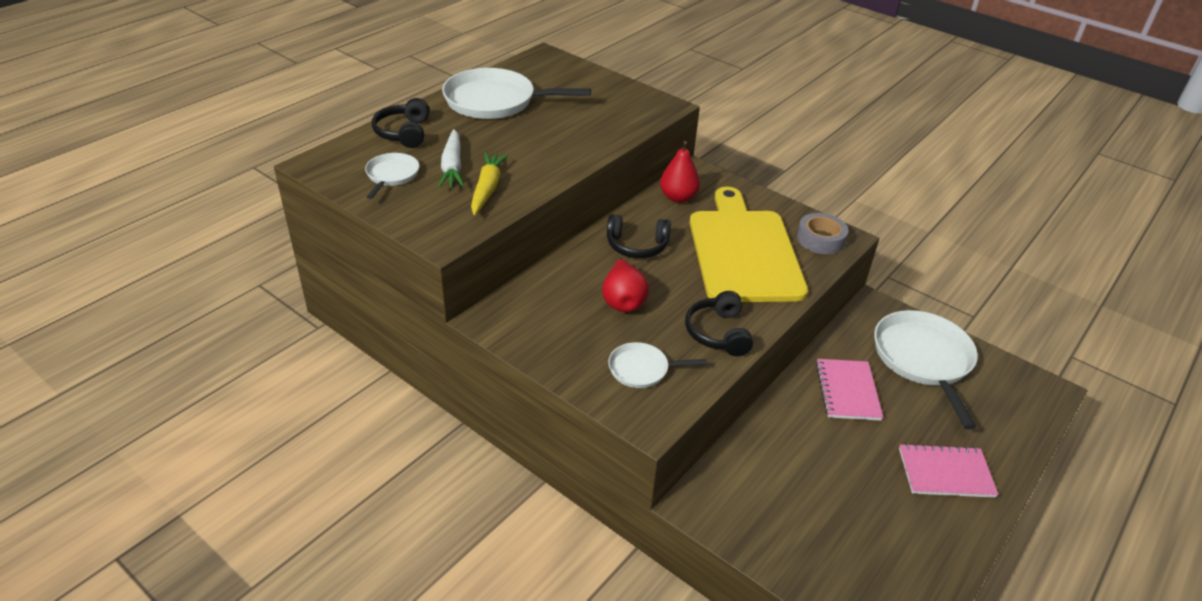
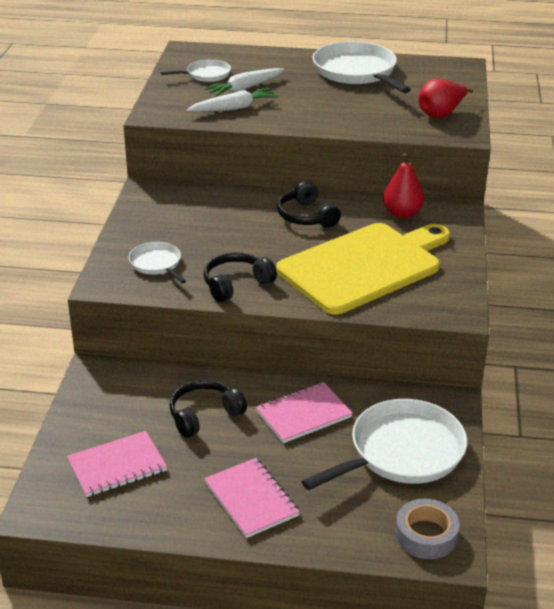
camera: 60 degrees right, 5 degrees down
(403, 133) = (264, 60): black headphones -> black headphones (204, 415)
(487, 189) = (234, 108): yellow carrot -> white carrot
(623, 301) = (228, 232): red pear -> red pear (441, 114)
(820, 239) = (437, 300): grey tape -> grey tape (426, 535)
(858, 547) = (117, 466): none -> pink notebook

